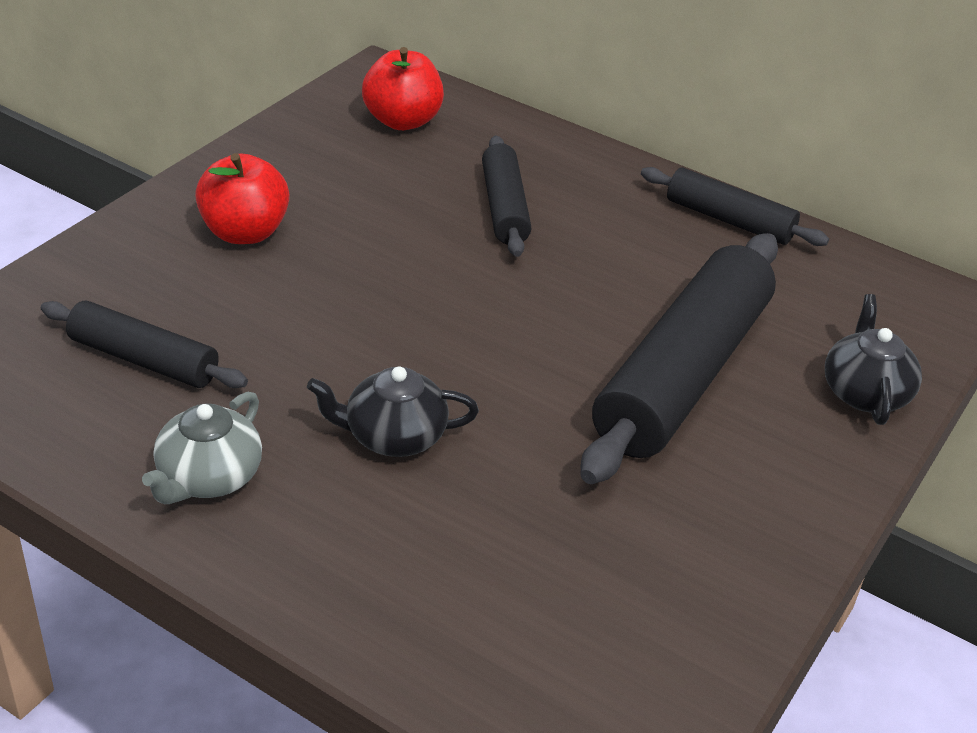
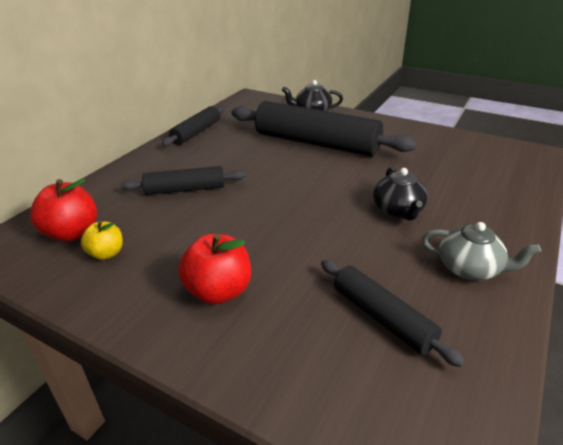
camera: 90 degrees left, 5 degrees down
(144, 359) = (382, 317): black rolling pin -> black rolling pin turned 60 degrees counterclockwise
(348, 149) = (106, 253): none -> yellow apple

